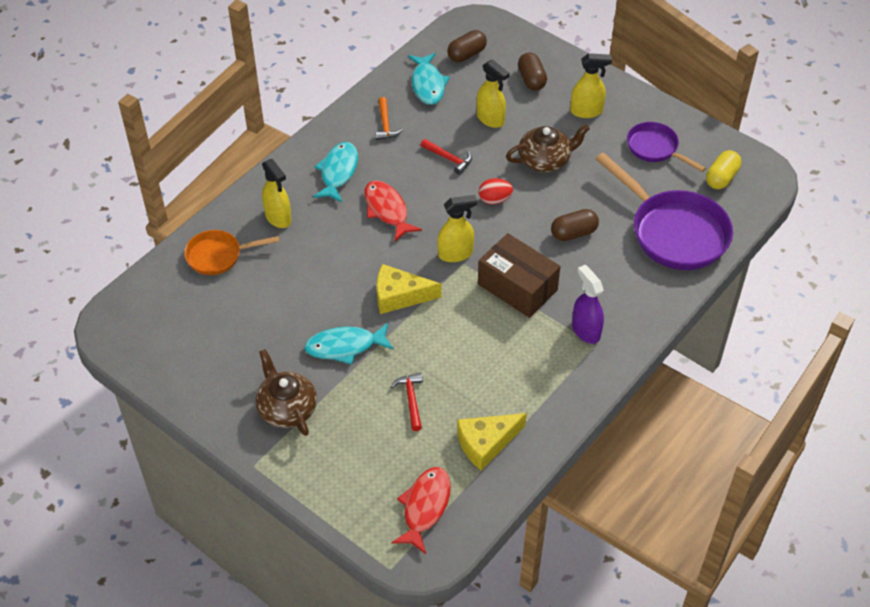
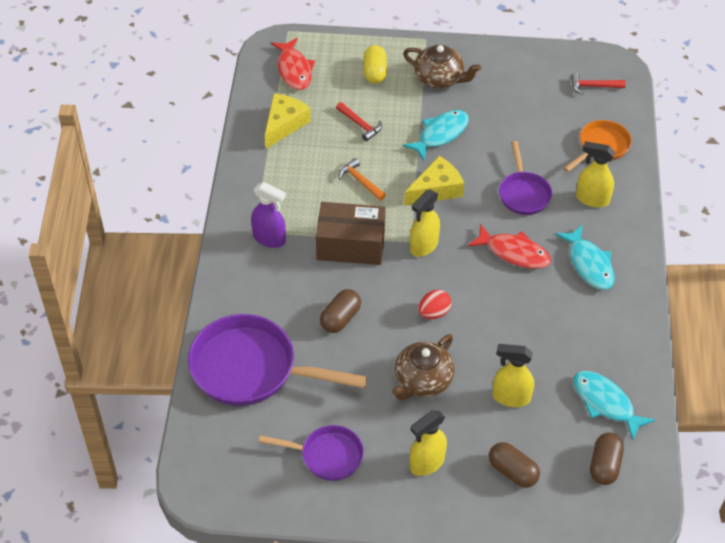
camera: 145 degrees right, 0 degrees up
(329, 252) = (523, 193): none -> purple pan
(385, 124) = (598, 334): orange hammer -> orange hammer (360, 181)
(449, 159) = (509, 331): red hammer -> red hammer (593, 86)
(721, 178) = (240, 457): yellow capsule -> yellow capsule (375, 72)

